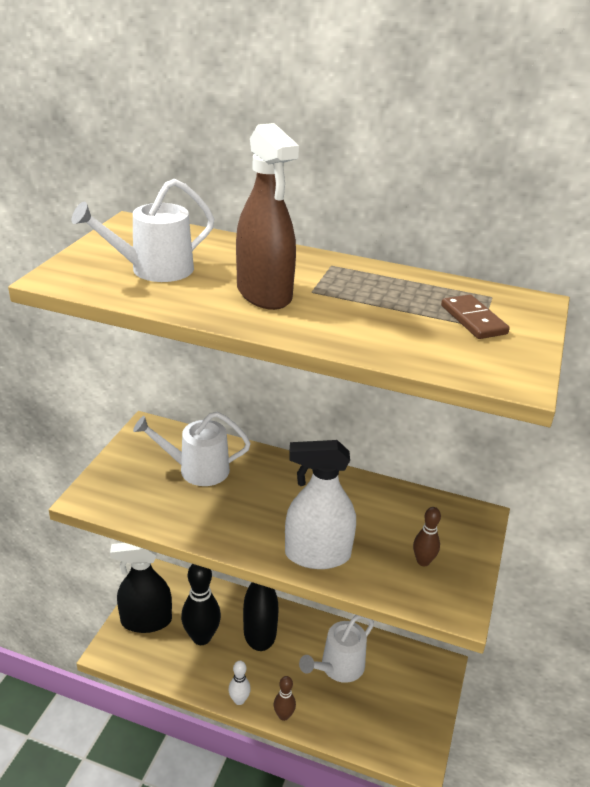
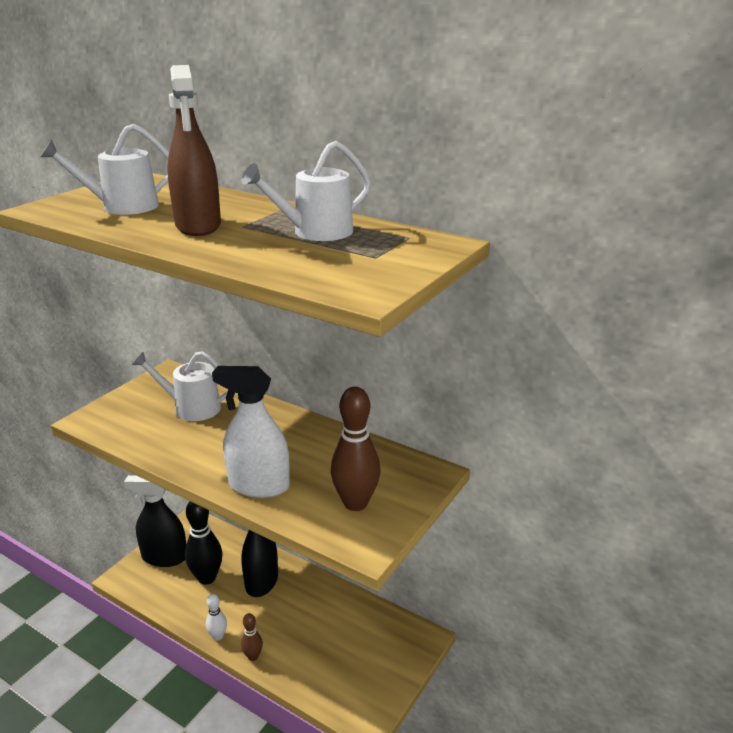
camera: 15 degrees right, 5 degrees down
(338, 667) = (322, 623): white watering can -> white watering can (315, 232)
(423, 561) = (355, 503): brown bowling pin -> brown bowling pin, size x1.90
(473, 320) = (372, 252): brown domino -> none

